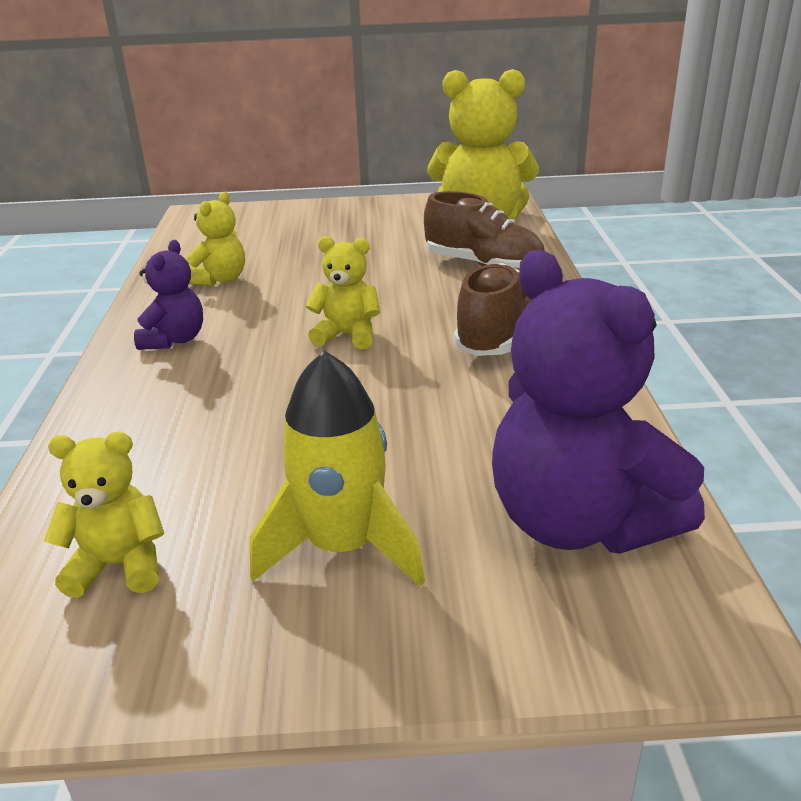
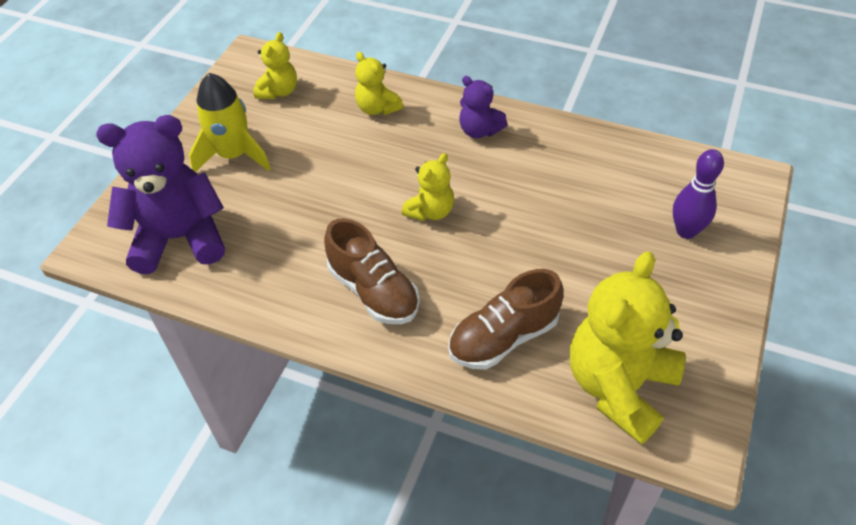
camera: 115 degrees right, 20 degrees up
(220, 279) = (571, 166): yellow teddy bear -> yellow teddy bear (377, 108)
(286, 225) = (686, 231): none -> purple bowling pin

